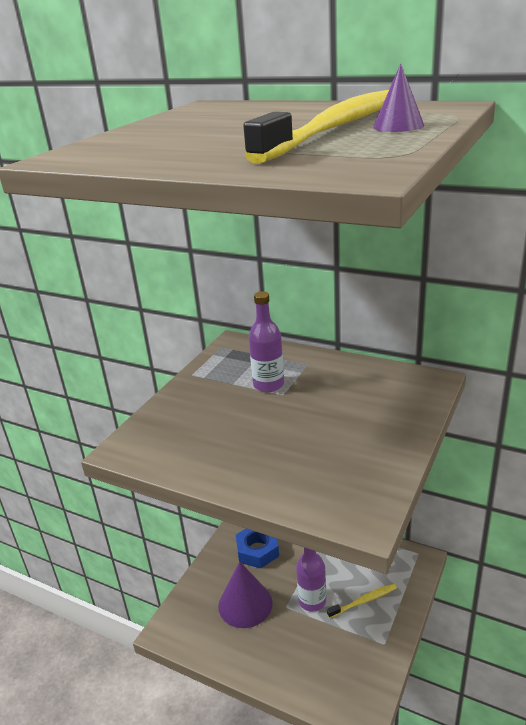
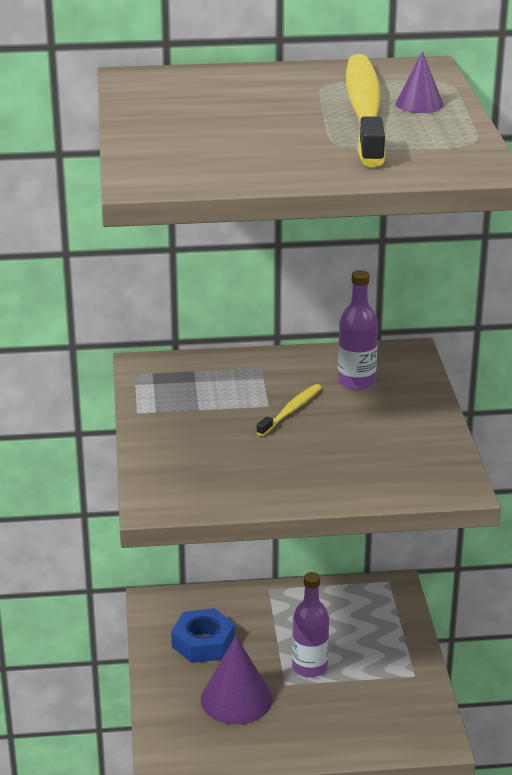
camera: 35 degrees left, 0 degrees up
(268, 385) = (242, 400): purple bottle -> purple bottle (356, 382)
(364, 601) = (365, 646): yellow toothbrush -> yellow toothbrush (291, 411)

